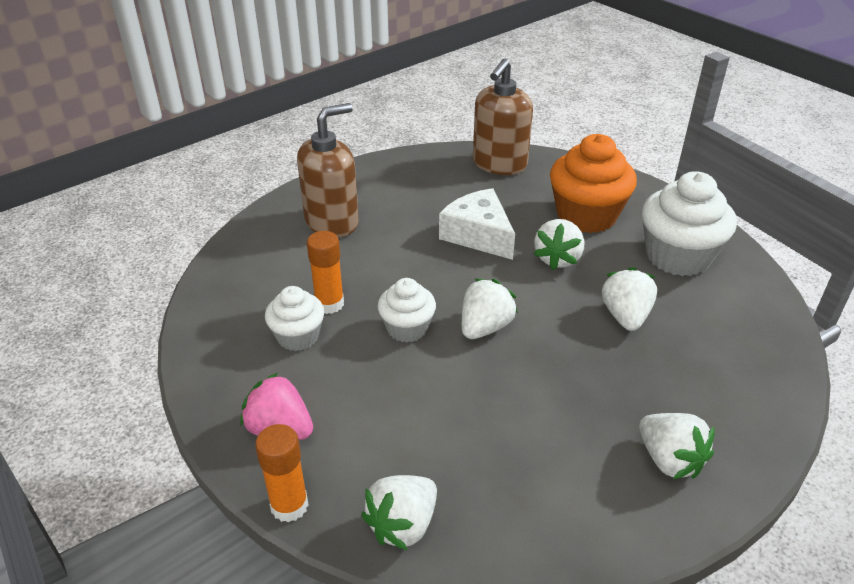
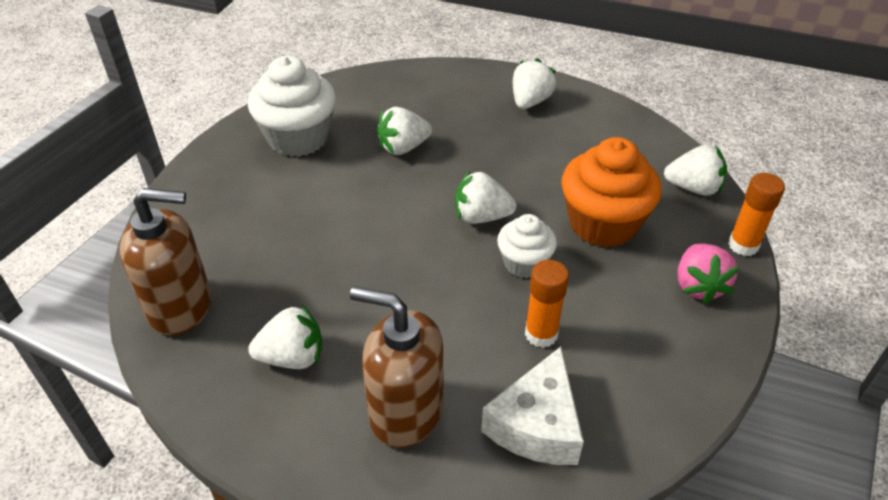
camera: 120 degrees left, 5 degrees up
(298, 337) = (602, 333): white cupcake -> none
(478, 235) = (347, 270): white cheese -> white cheese (537, 424)
(558, 259) = (350, 204): white strawberry -> white strawberry (292, 357)
(586, 216) = (262, 205): orange cupcake -> orange cupcake (603, 224)

